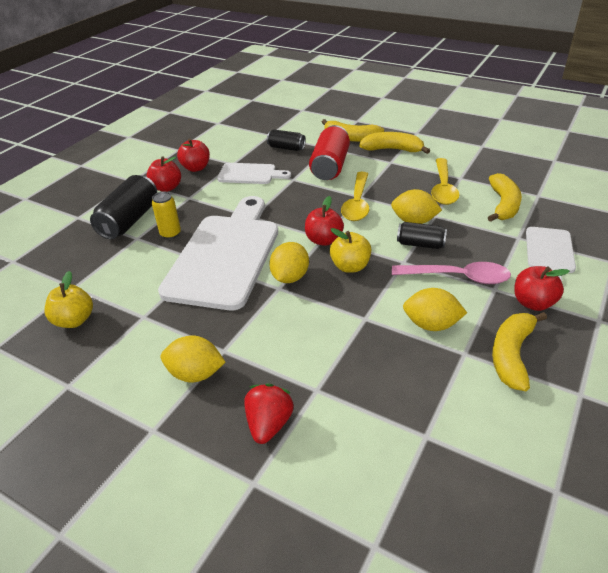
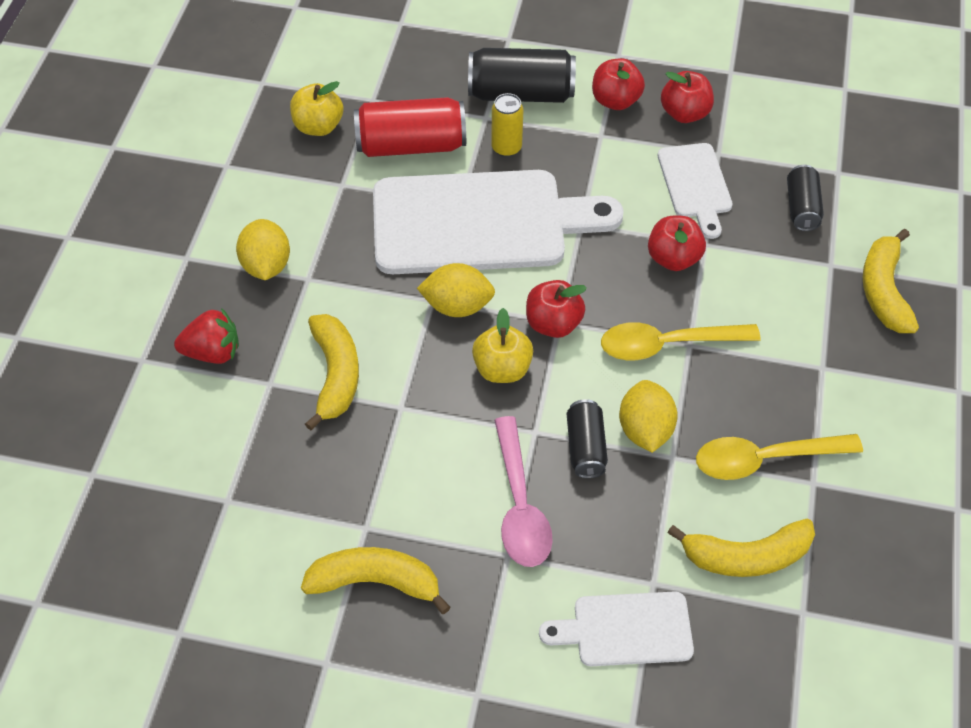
camera: 70 degrees right, 15 degrees up
(330, 166) = (767, 283): red can -> red can (411, 145)
(392, 149) = (870, 363): yellow banana -> yellow banana (335, 375)
(431, 324) = (409, 483): yellow lemon -> none
(533, 303) = (490, 606): red apple -> red apple (673, 258)

